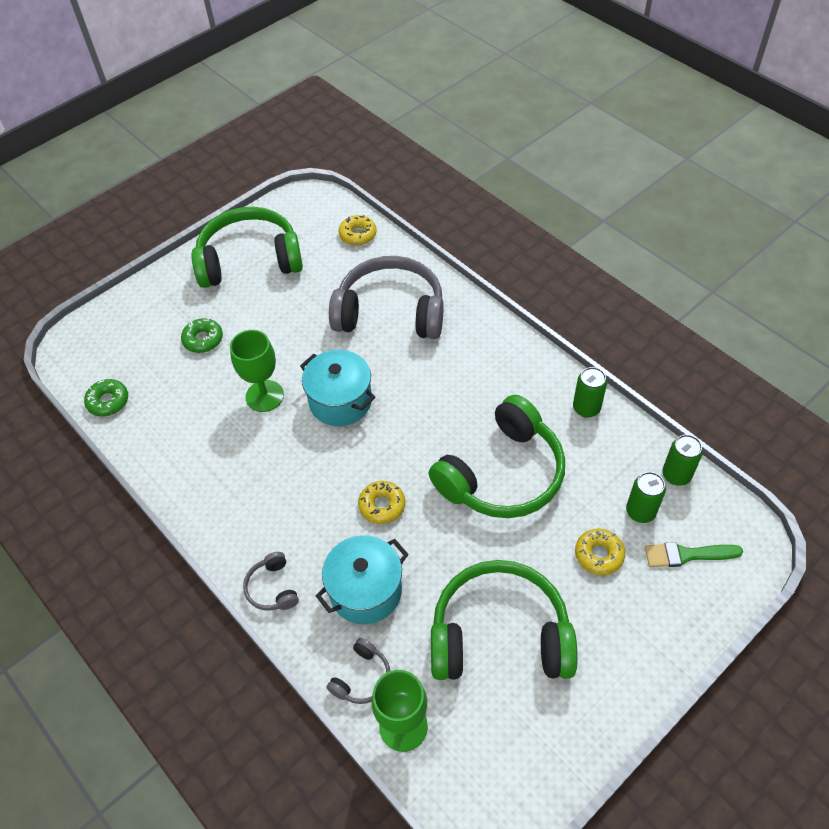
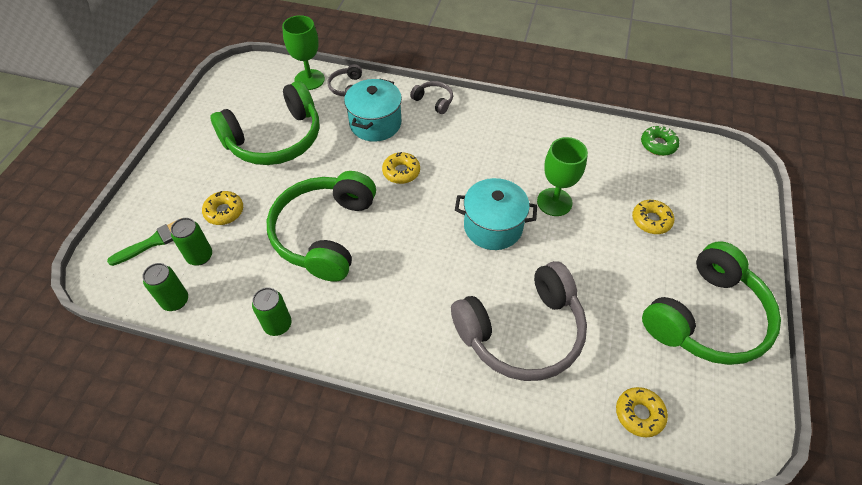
camera: 145 degrees right, 0 degrees up
(203, 339) = (651, 220): green donut -> yellow donut

